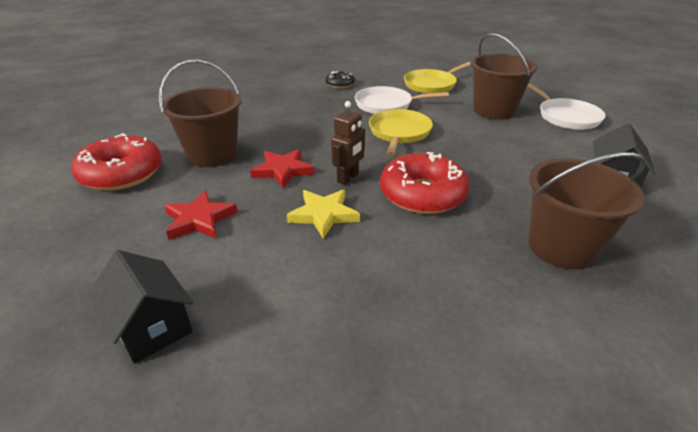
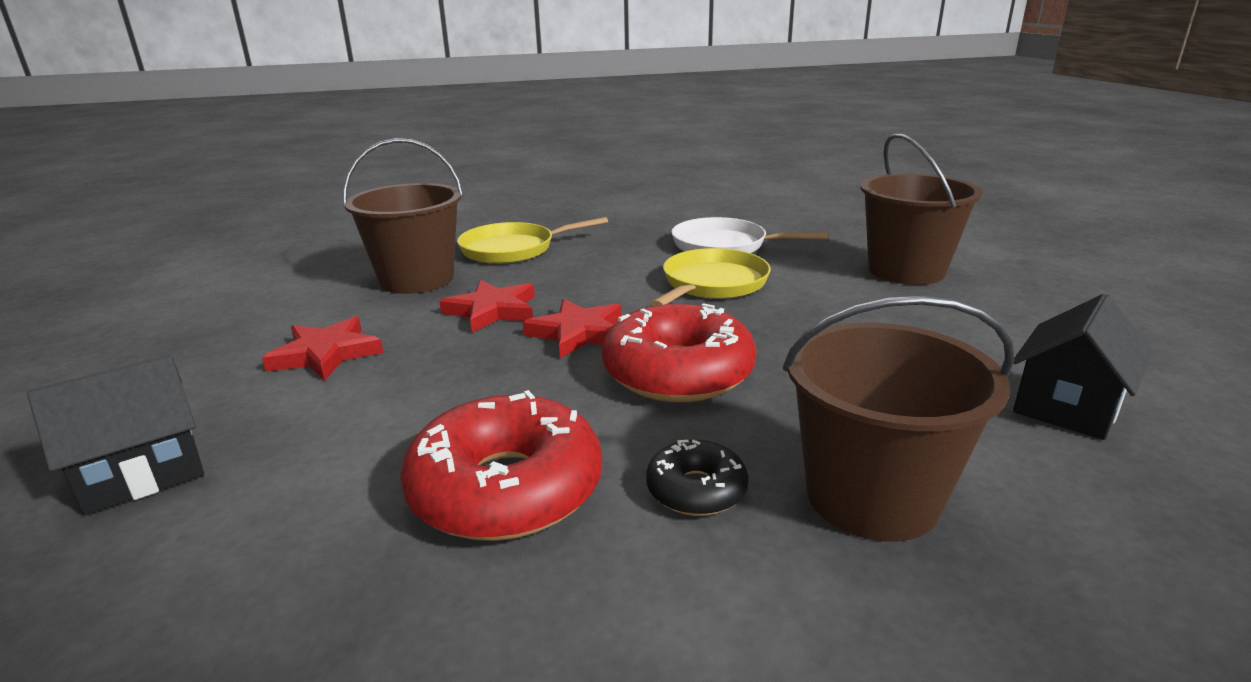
camera: 20 degrees right, 10 degrees down
(121, 174) = (287, 287): red donut -> red donut (506, 488)
(151, 326) = (142, 473): black house -> black house turned 75 degrees clockwise
(323, 215) = (498, 376): yellow star -> none
(340, 84) = (674, 213): black donut -> black donut (696, 490)
(348, 178) = (578, 333): brown robot -> red star
(431, 85) = (823, 226): yellow pan -> yellow pan (512, 249)
(566, 117) = (1044, 294): white pan -> none

